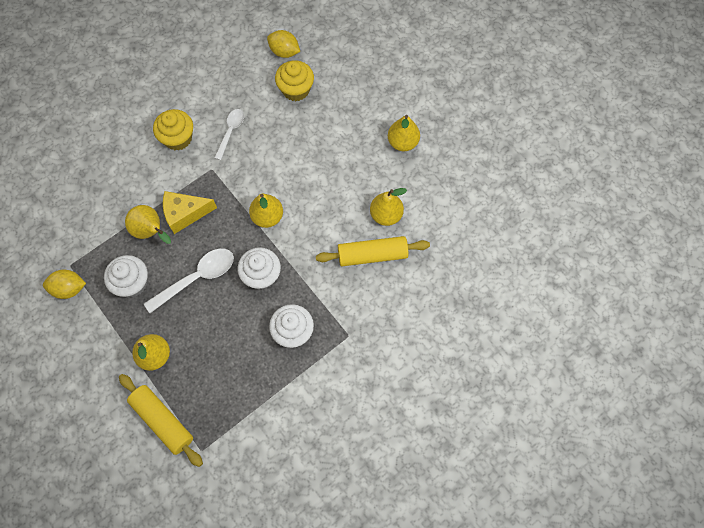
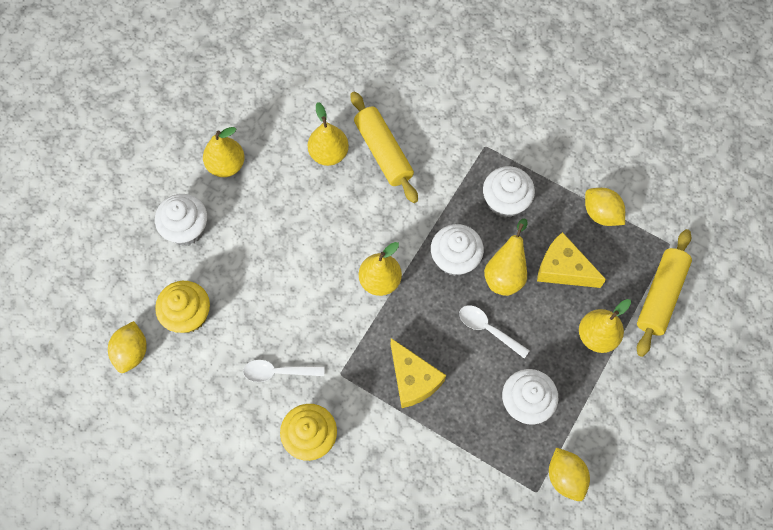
camera: 110 degrees left, 0 degrees up
(151, 231) = (452, 411): yellow pear -> yellow pear (505, 274)
(197, 278) = (488, 329): white spoon -> white spoon, size x0.63
(218, 353) = (563, 269): none -> yellow cheese
(251, 405) = (601, 213): none -> yellow lemon
(361, 104) = (186, 228): none -> white cupcake

